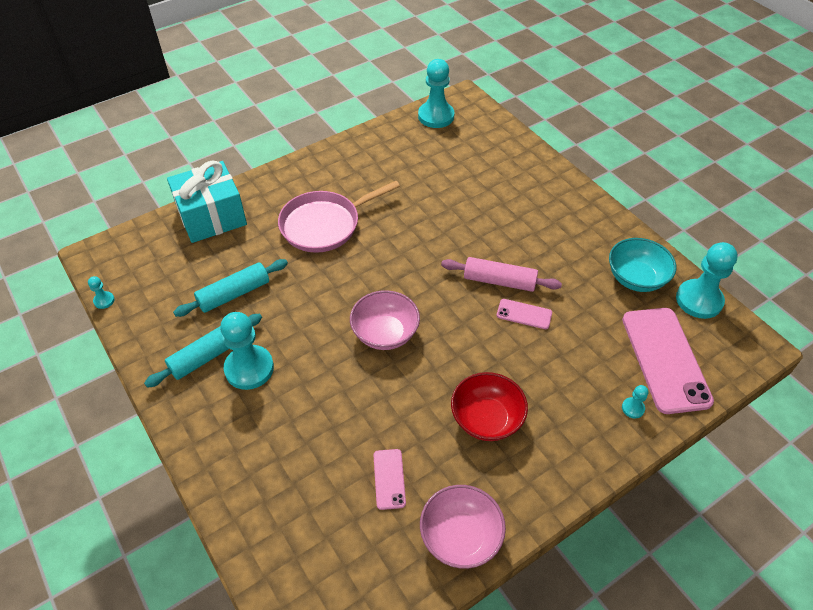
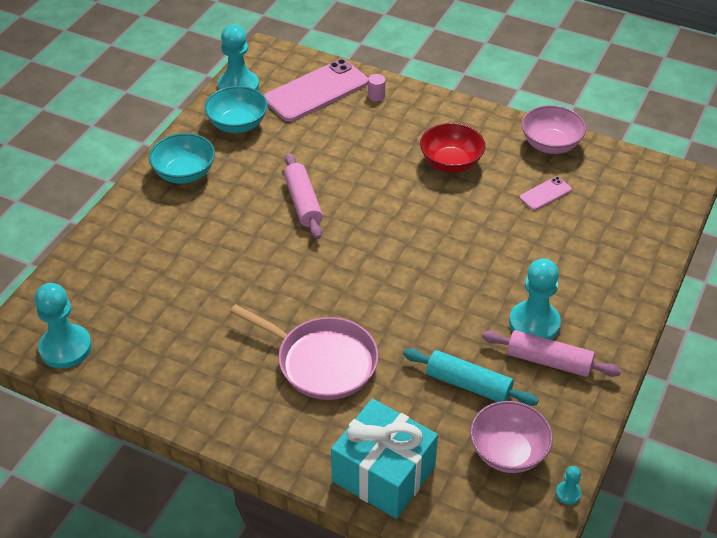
camera: 120 degrees left, 5 degrees down
(207, 356) = (549, 361): turquoise rolling pin -> pink rolling pin
(385, 333) = (421, 252): pink bowl -> pink bowl (508, 452)
(524, 314) = (330, 176): pink phone -> none
(582, 222) = (184, 173): none -> turquoise bowl
(633, 408) = (376, 96): turquoise pawn -> pink cylinder

